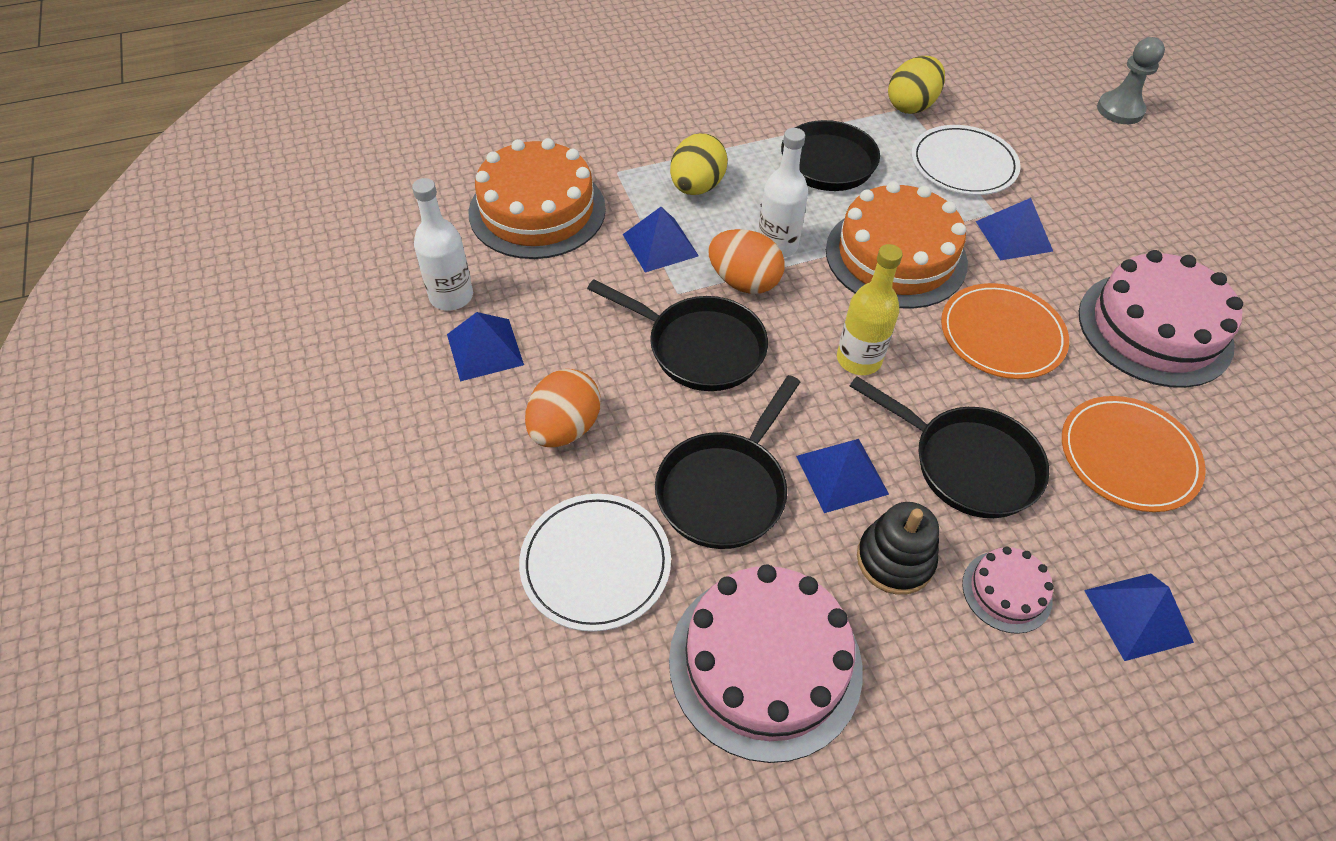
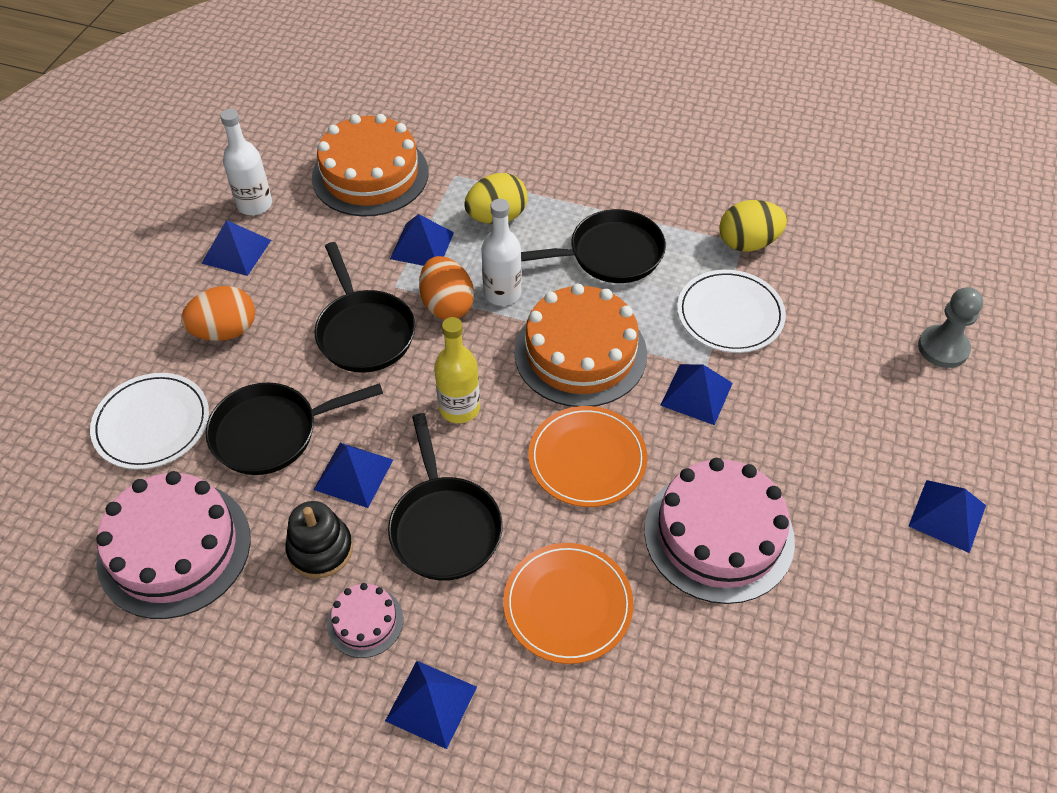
camera: 40 degrees right, 0 degrees up
(1260, 220) = (947, 515): none -> blue pyramid

